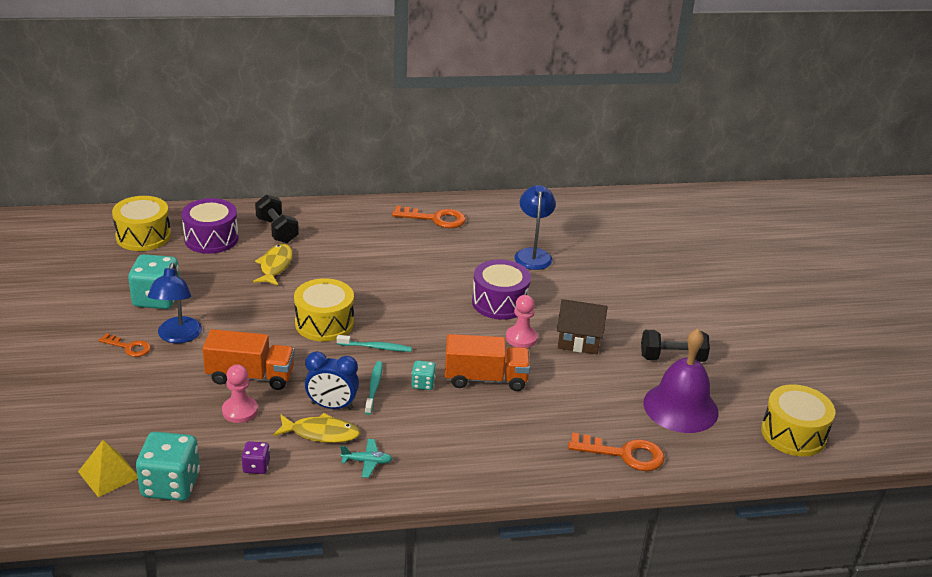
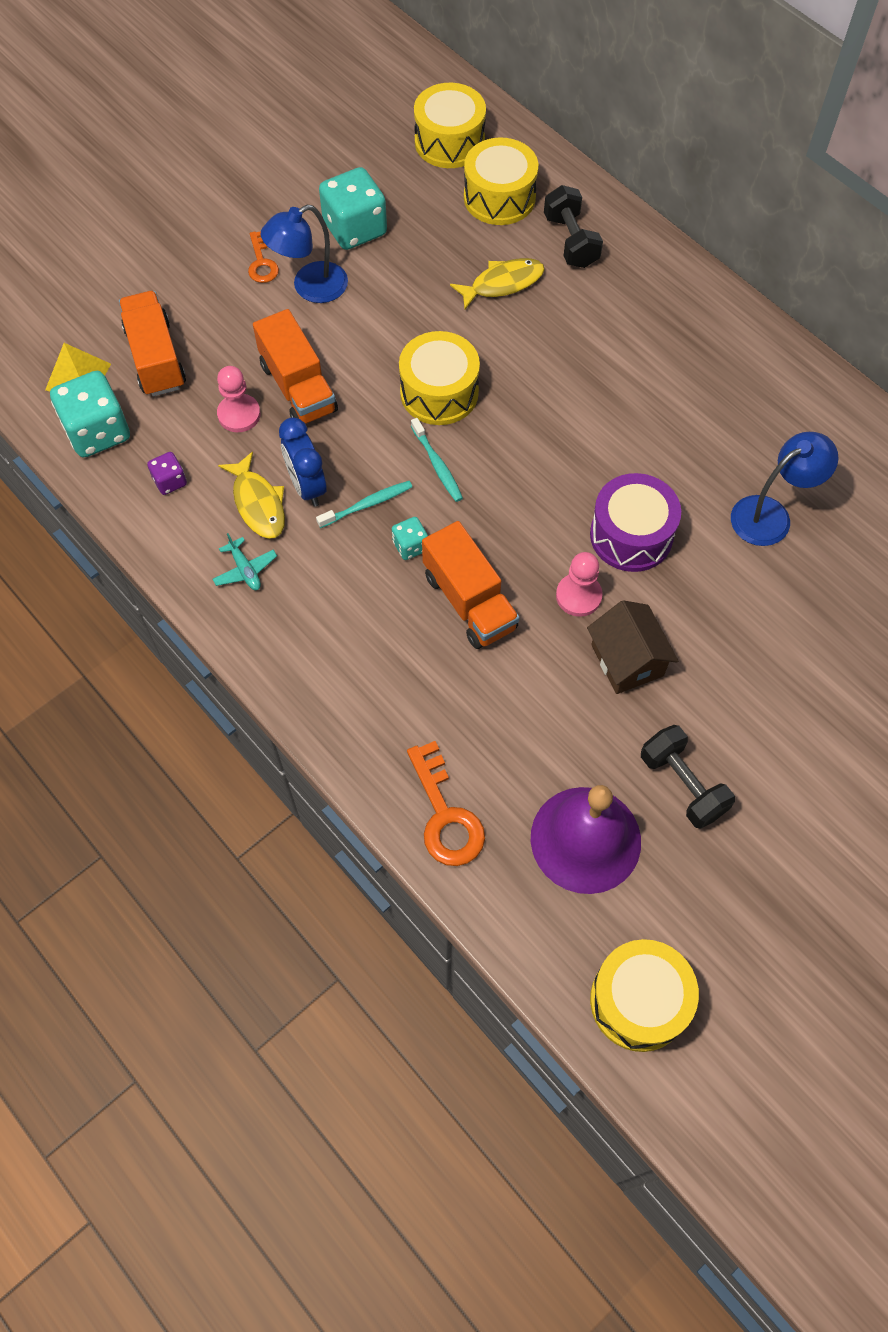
camera: 60 degrees right, 30 degrees up
(143, 429) = (156, 358): none -> orange truck
(211, 238) = (499, 197): purple drum -> yellow drum
(277, 230) = (571, 241): black dumbbell -> black dumbbell turned 45 degrees counterclockwise
(435, 219) = (748, 370): orange key -> none

